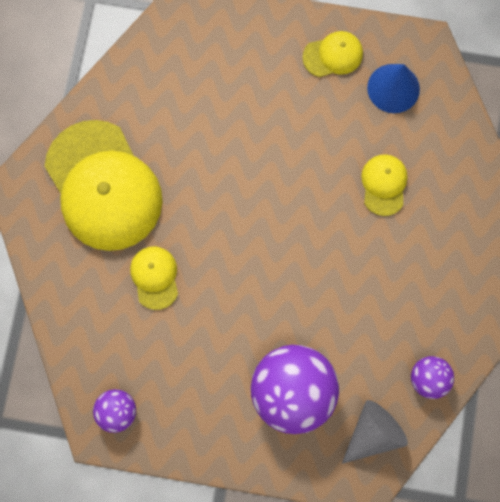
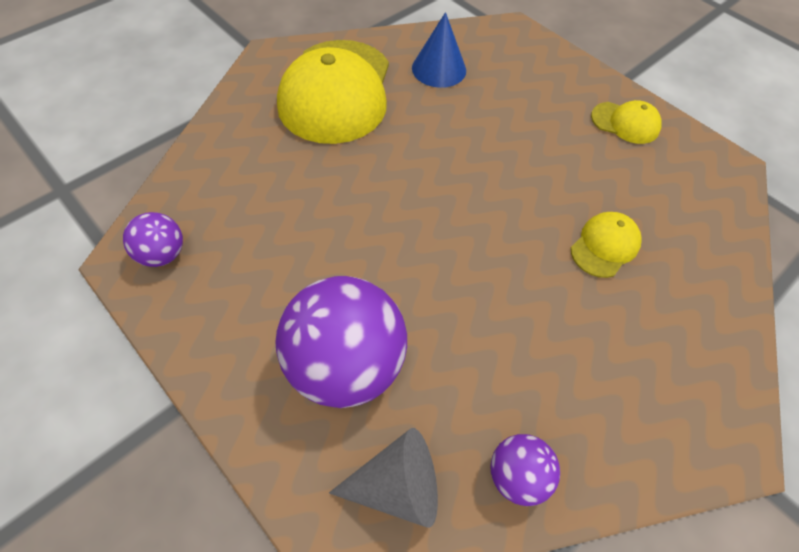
camera: 35 degrees right, 20 degrees down
(155, 277) = (310, 176): yellow cap -> none
(393, 88) = (672, 178): blue cone -> blue cone (439, 69)

